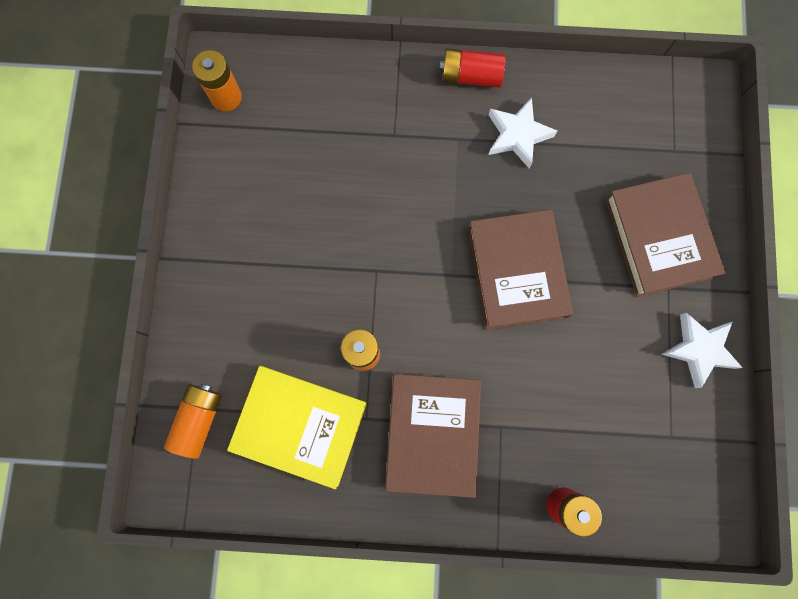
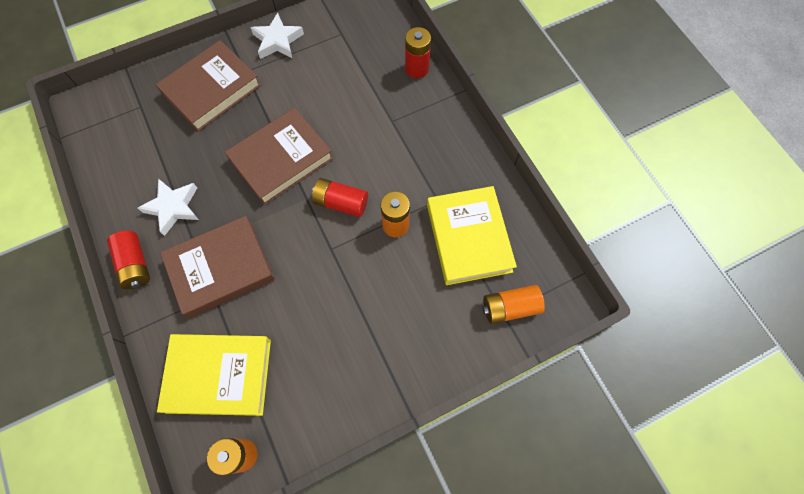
camera: 120 degrees left, 10 degrees down
(309, 107) = (219, 375): none -> yellow book
(424, 309) = (341, 203): none -> red battery
(432, 433) = (421, 156): brown book -> brown book (221, 269)

